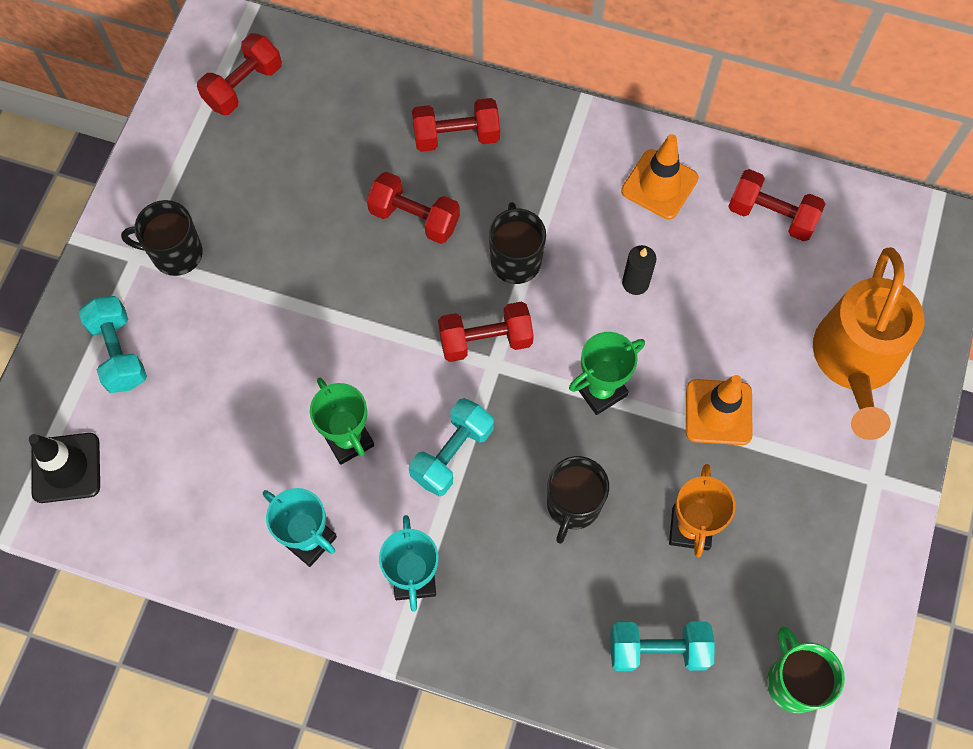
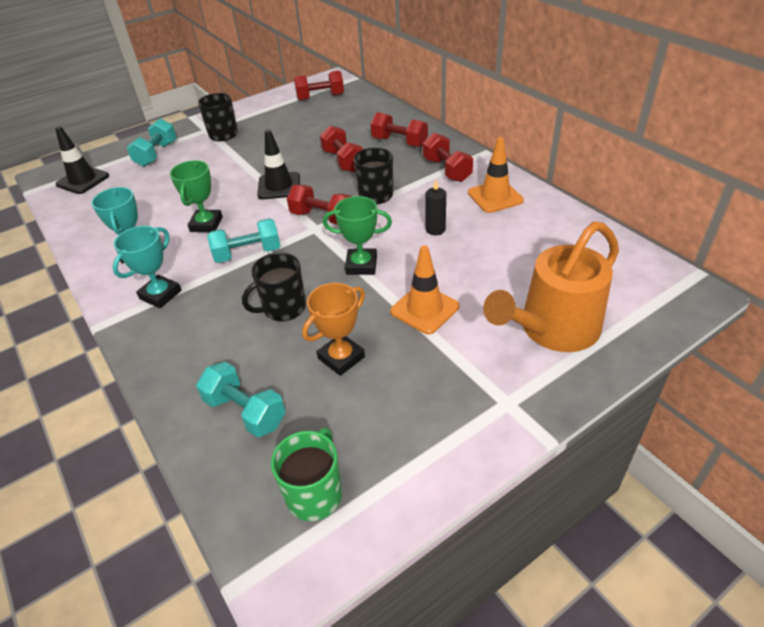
camera: 40 degrees right, 25 degrees down
(373, 316) = (279, 186): none -> black traffic cone
(771, 215) = (557, 235): red dumbbell -> red dumbbell (447, 170)

